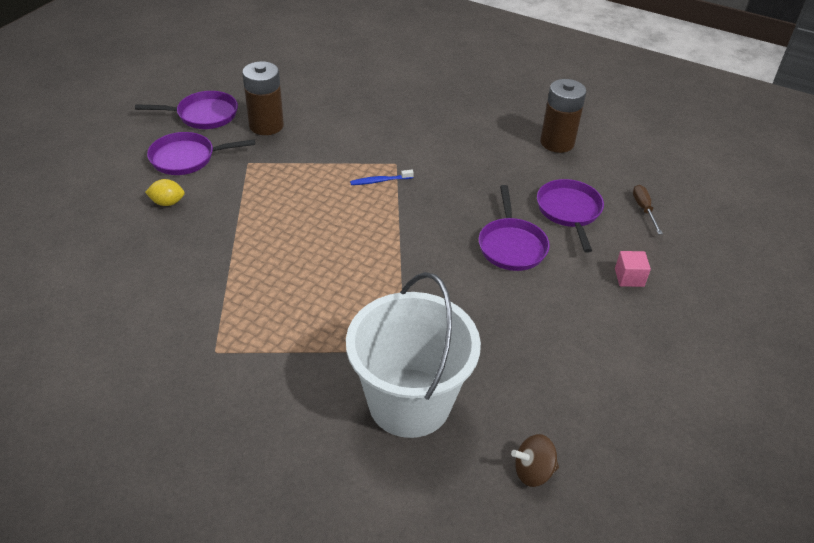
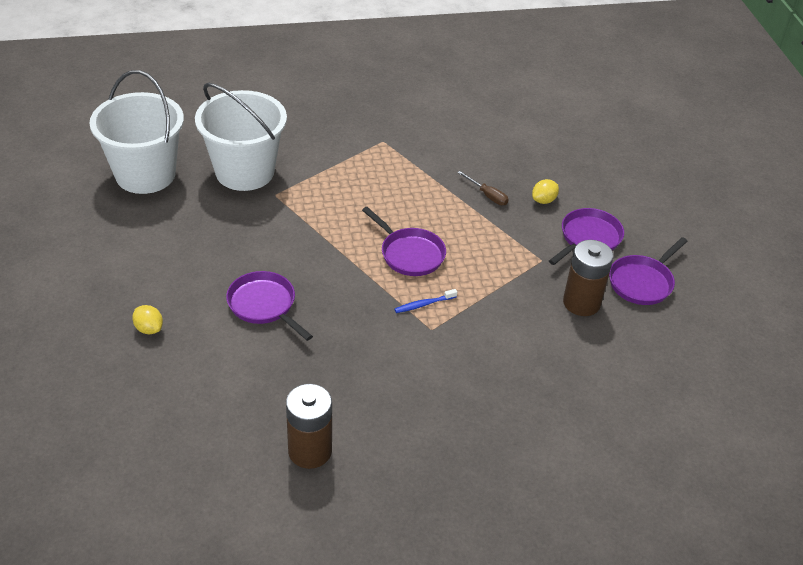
camera: 140 degrees right, 0 degrees up
(380, 181) = (424, 304): blue toothbrush -> blue toothbrush turned 150 degrees counterclockwise
(533, 471) = (145, 174): brown spinning top -> white bucket
(569, 211) = (239, 367): purple pan -> purple pan (409, 254)
(629, 277) = (149, 329): pink cube -> yellow lemon
(644, 209) = (170, 411): brown screwdriver -> brown screwdriver (487, 195)

